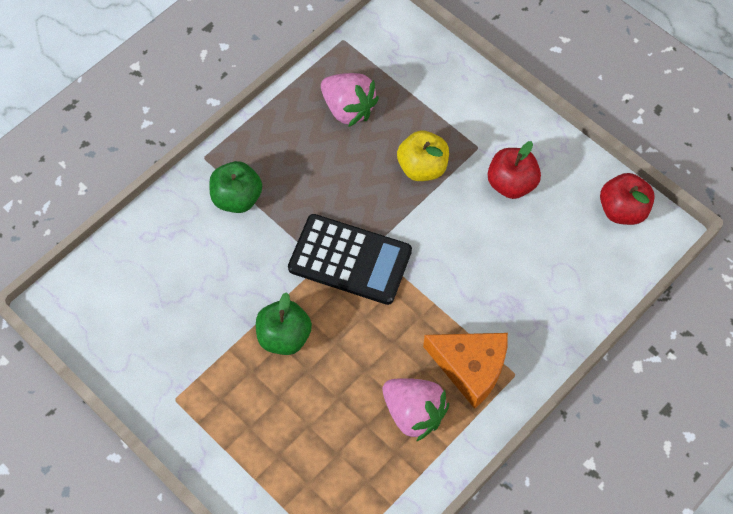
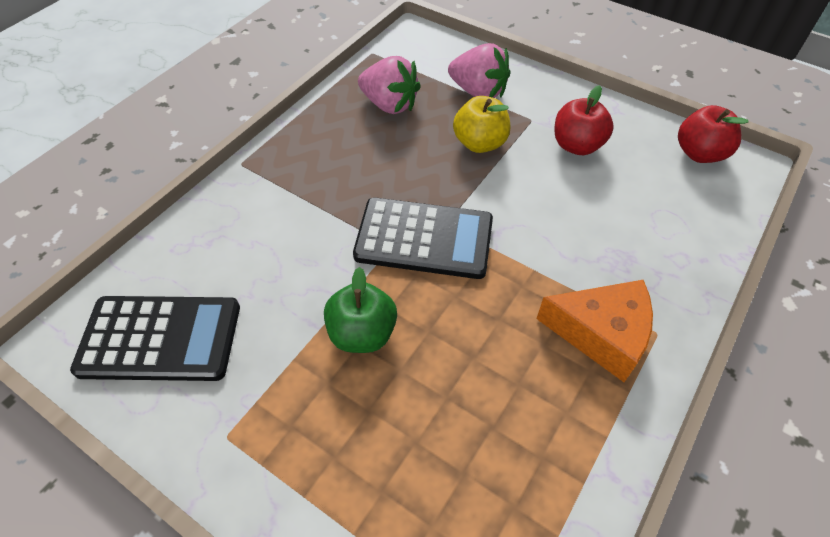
camera: 10 degrees left, 10 degrees down
(130, 315) = (160, 339): none -> black calculator
(237, 198) = (283, 196): green apple -> none
(413, 413) = (549, 401): pink strawberry -> pink strawberry (478, 92)

